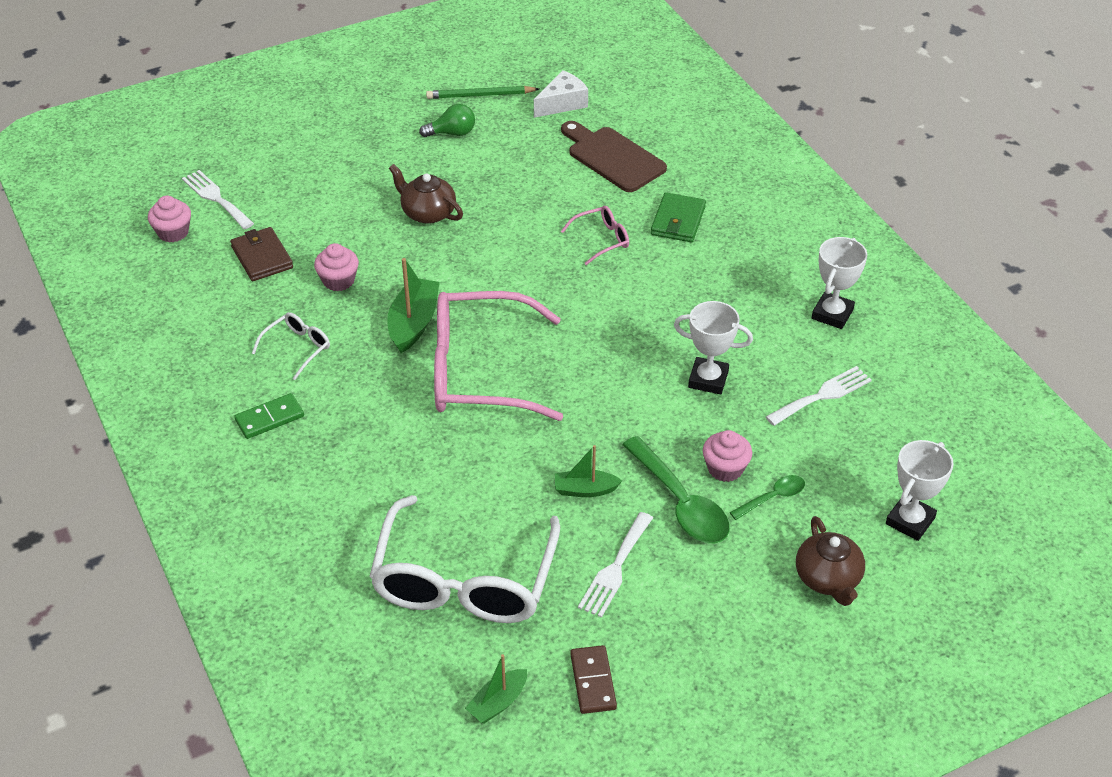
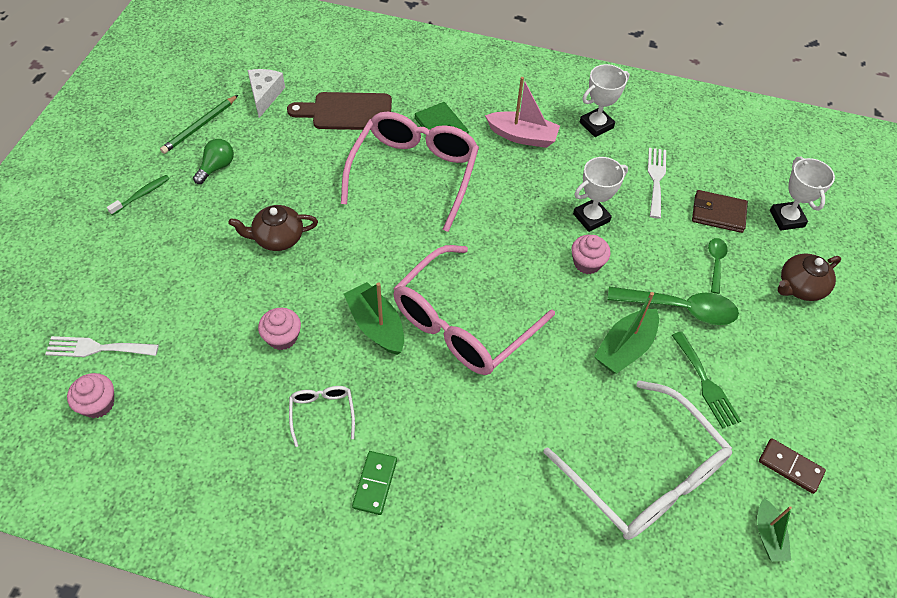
camera: 50 degrees left, 10 degrees up
(262, 257) = (200, 366): brown wallet -> brown wallet (718, 213)
(374, 118) = (142, 195): none -> green toothbrush
(585, 490) = (625, 348): green boat -> green boat, size x1.59
(602, 239) = (414, 173): pink glasses -> pink glasses, size x2.32
(615, 568) = (706, 383): white fork -> green fork
(725, 468) = (672, 266): pink cupcake -> pink cupcake (587, 263)
(743, 276) = (522, 136): none -> pink boat
(828, 578) = (800, 287): brown teapot -> brown teapot turned 120 degrees clockwise
(832, 314) = (596, 125): white trophy -> white trophy turned 75 degrees clockwise

